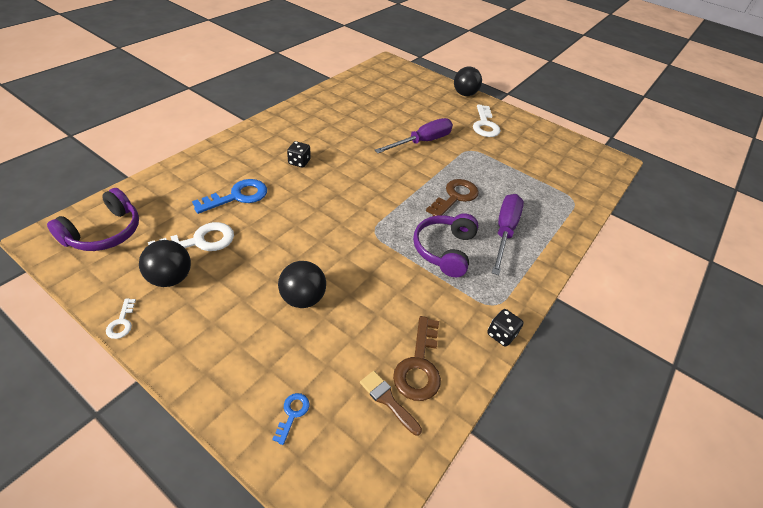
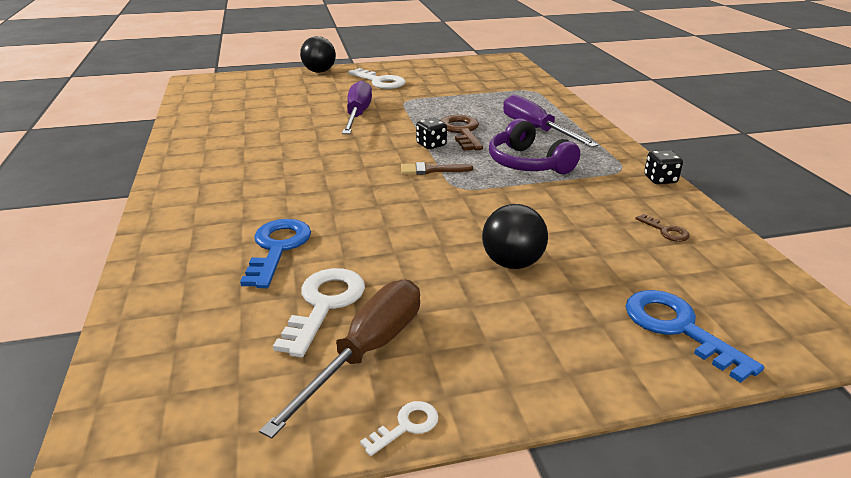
camera: 45 degrees left, 15 degrees down
(104, 232) = (183, 390): purple headphones -> none
(121, 322) = (406, 426): white key -> white key turned 75 degrees counterclockwise
(171, 278) = (367, 352): black ball -> brown screwdriver
(292, 414) = (678, 328): blue key -> blue key, size x1.99
(299, 162) = (279, 187): black dice -> black dice (431, 145)
(387, 400) = (697, 263): brown brush -> brown brush (431, 170)
(419, 365) = (666, 231): brown key -> brown key, size x0.50

